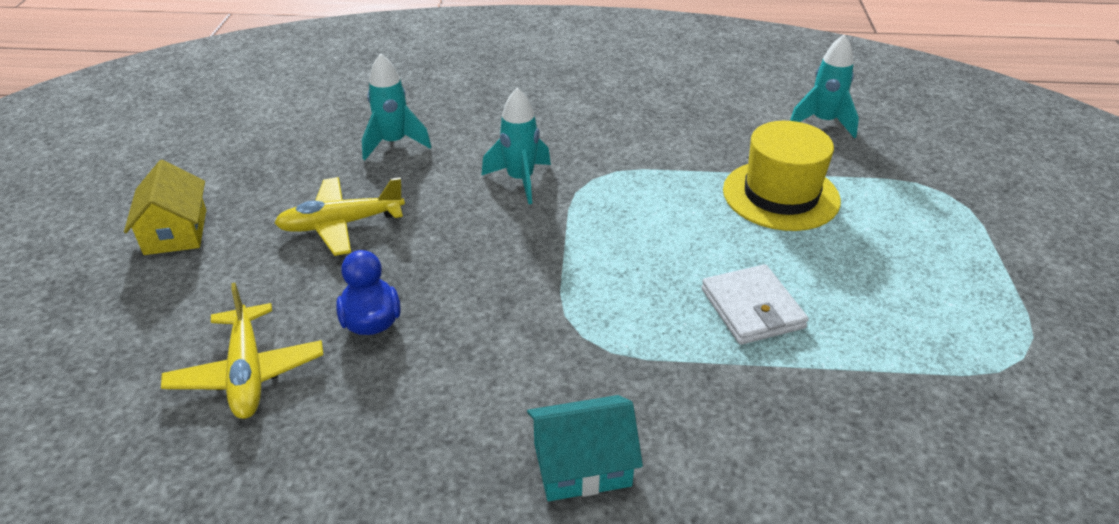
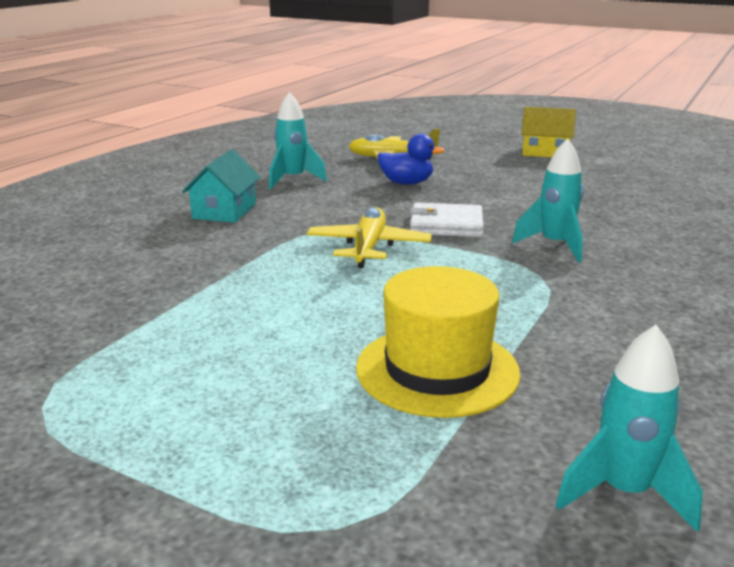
camera: 115 degrees right, 15 degrees down
(341, 224) = (524, 185): yellow plane -> yellow plane (368, 247)
(394, 143) = (646, 211): turquoise rocket -> turquoise rocket (293, 180)
(752, 308) = (280, 294): white wallet -> white wallet (446, 225)

